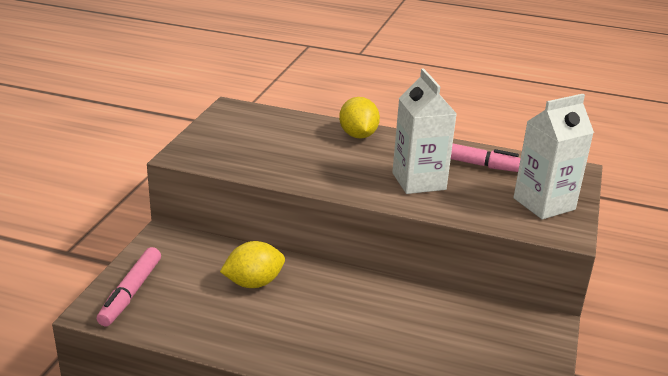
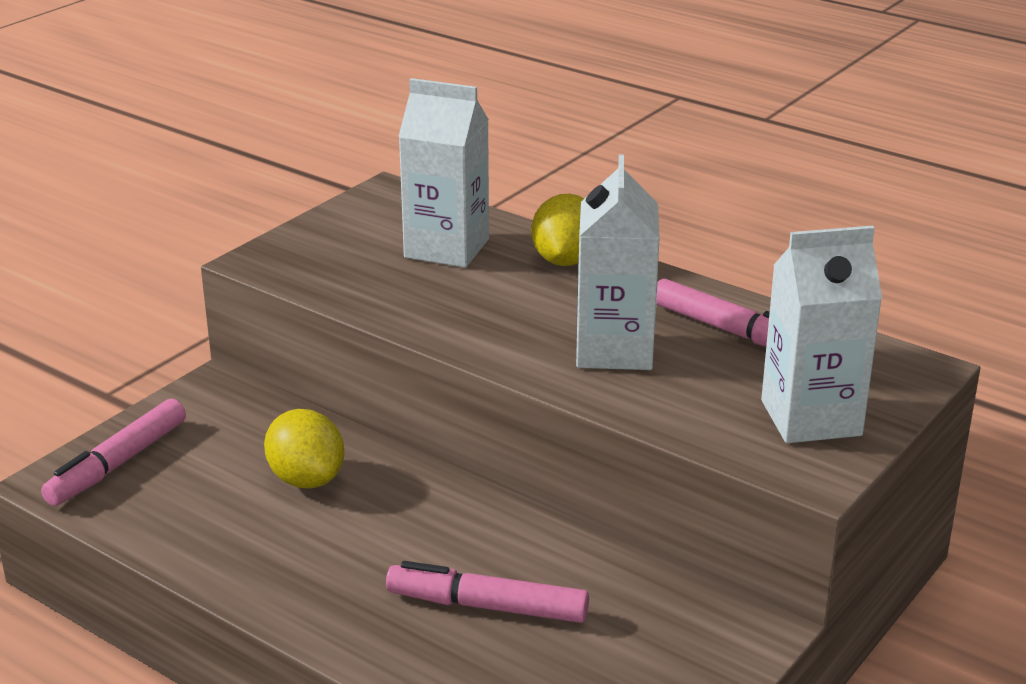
camera: 20 degrees right, 0 degrees up
(253, 283) = (306, 479): yellow lemon -> yellow lemon turned 60 degrees clockwise
(287, 136) = (446, 248): none -> white carton
(402, 339) = (487, 606): none -> pink marker

